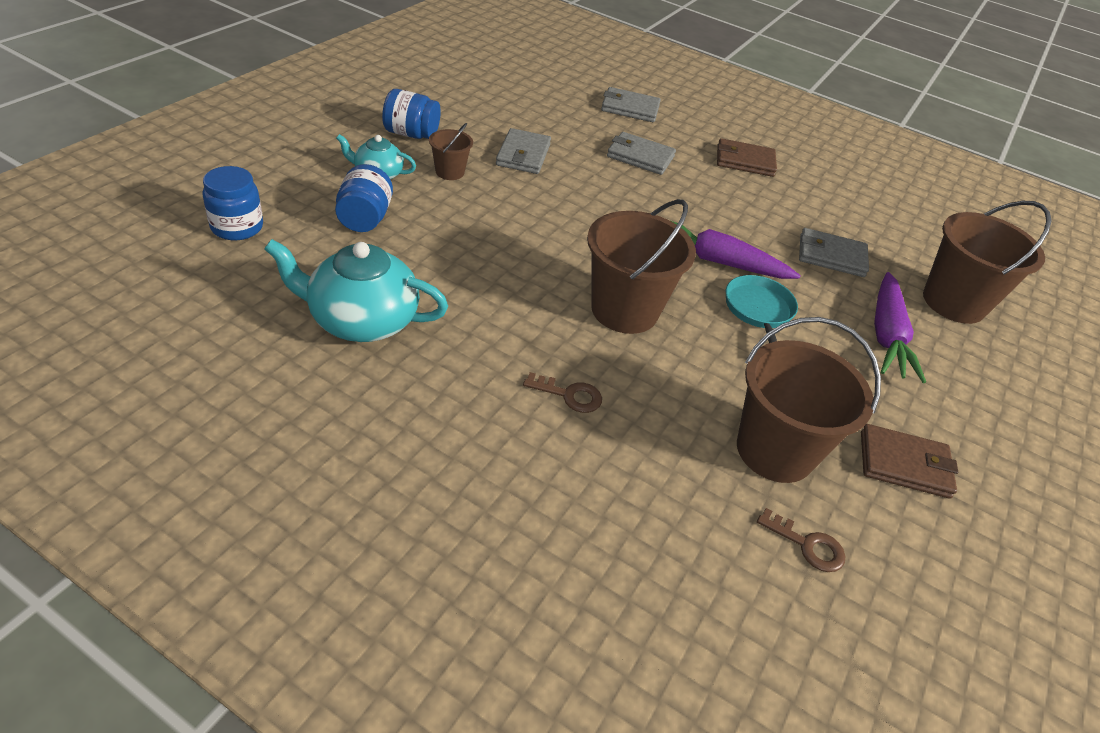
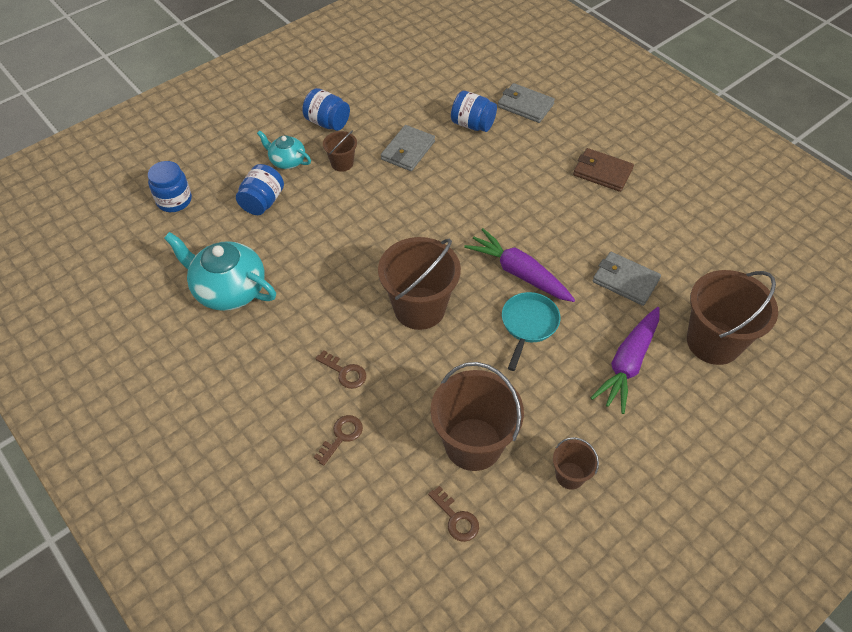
camera: 25 degrees right, 10 degrees up
(583, 127) = (472, 124): none -> blue jar
(605, 473) = (341, 436): none -> brown key
(640, 157) = (507, 160): grey wallet -> none
(904, 464) = (570, 475): brown wallet -> brown bucket

